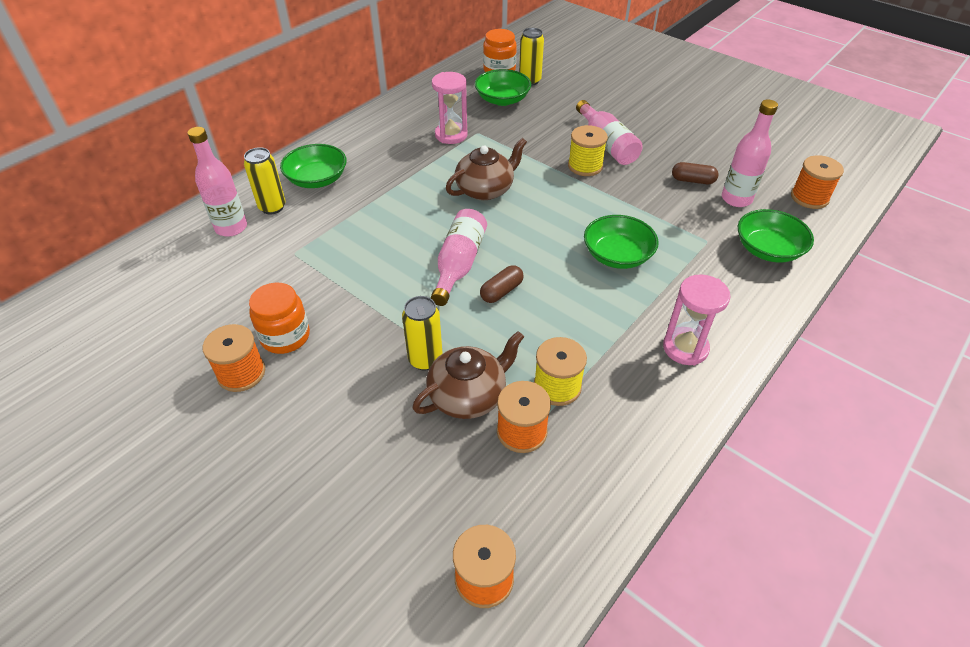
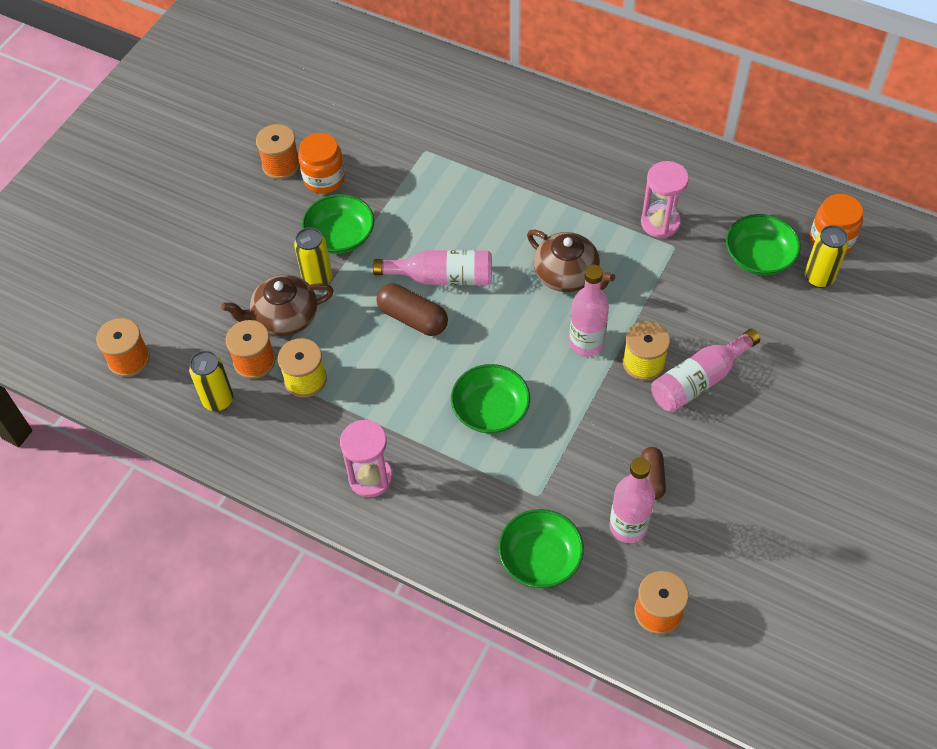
camera: 80 degrees right, 10 degrees up
(231, 227) = (447, 95): pink bottle -> pink bottle (586, 343)
(272, 207) = (485, 113): yellow can -> yellow can (218, 400)
(317, 179) = (538, 132): green bowl -> green bowl (340, 236)
(468, 395) = (284, 317): brown teapot -> brown teapot turned 120 degrees clockwise
(501, 291) = (413, 318): brown capsule -> brown capsule, size x1.51

